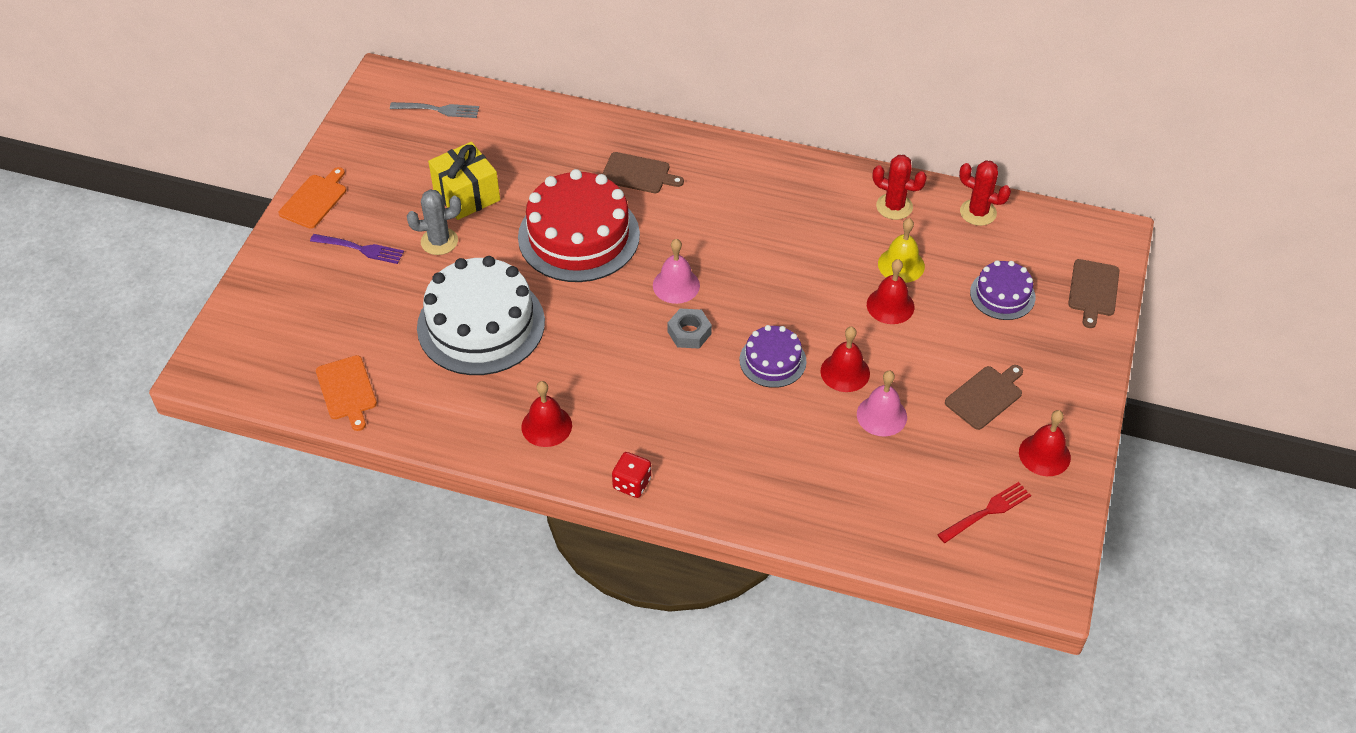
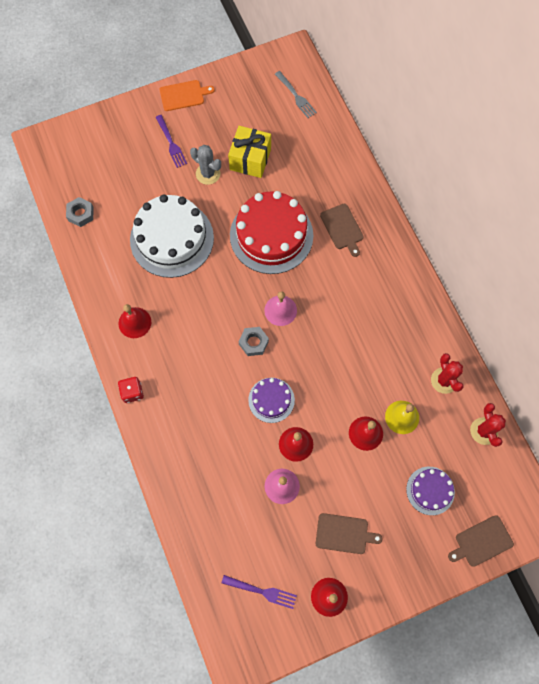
camera: 50 degrees right, 20 degrees up
(347, 390) = (81, 214): orange cutting board -> grey nut
(986, 512) = (261, 591): red fork -> purple fork

